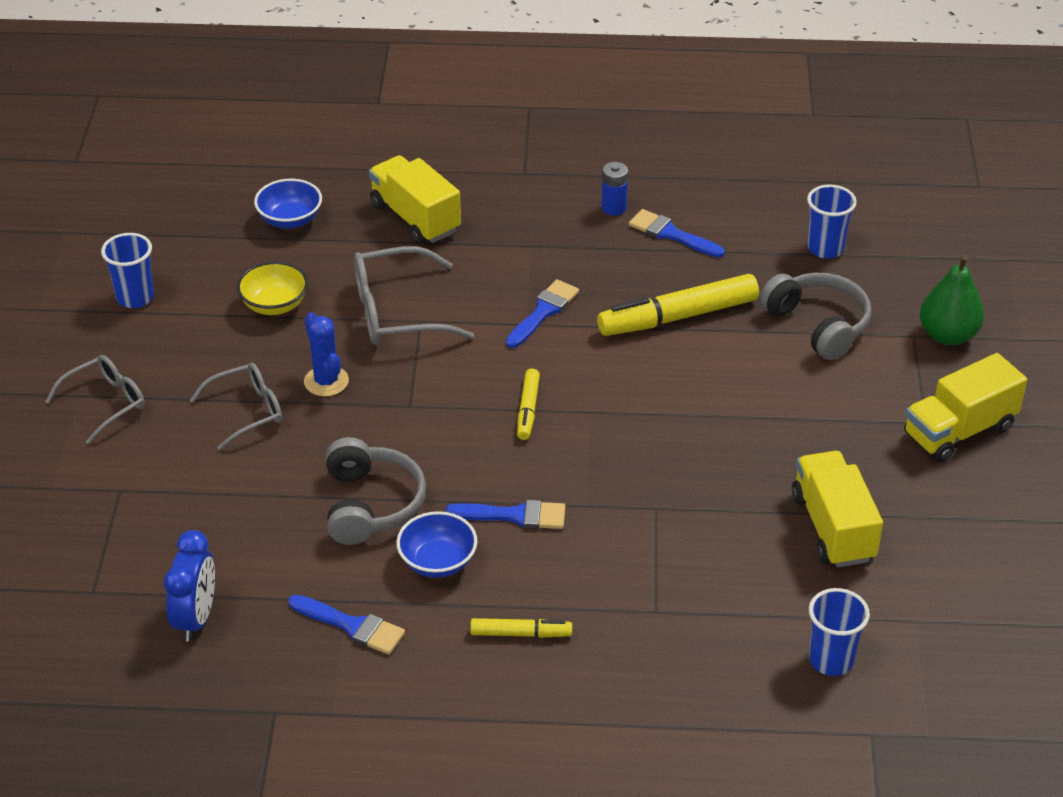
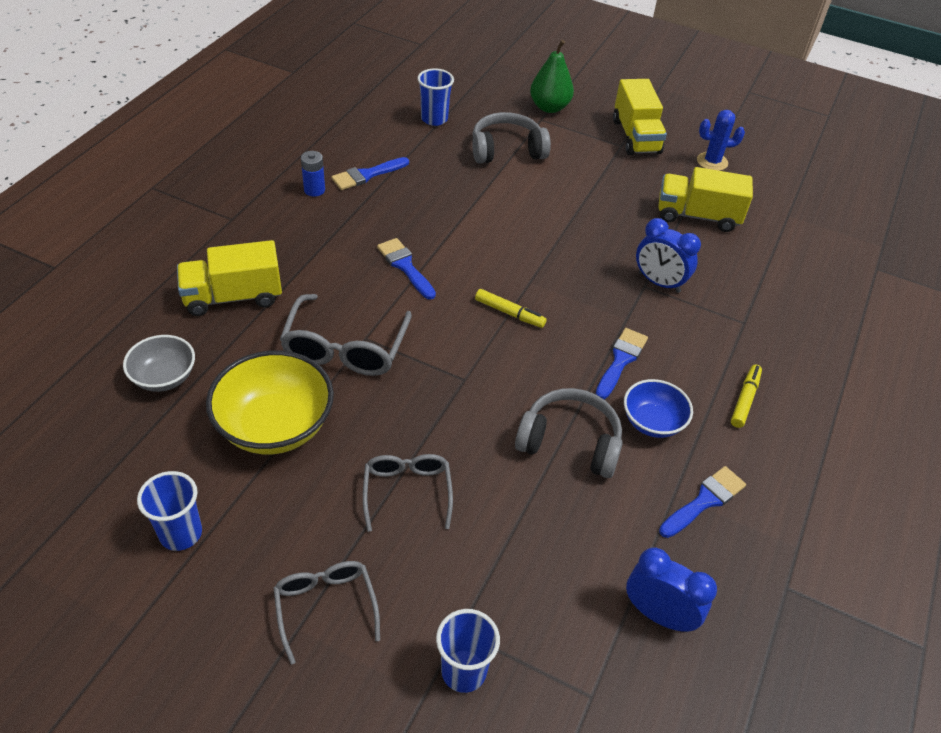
camera: 70 degrees left, 5 degrees up
(274, 305) = (275, 426): yellow bowl -> yellow bowl, size x1.71
(290, 220) = (164, 377): blue bowl -> grey bowl
(326, 381) = (402, 423): blue cactus -> blue cactus (712, 162)
(670, 519) = (659, 282): none -> blue clock
(678, 317) = (457, 204): yellow marker -> none
(831, 660) = (812, 261): blue cup -> blue cup (463, 671)

